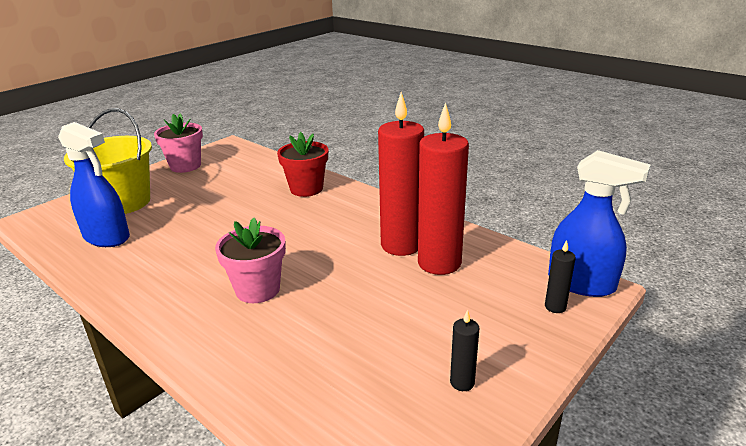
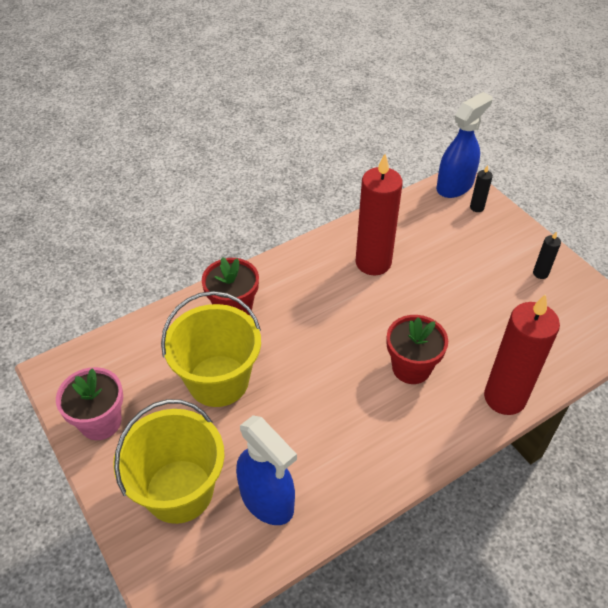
camera: 75 degrees left, 20 degrees up
(107, 237) = (267, 500): blue spray bottle -> blue spray bottle turned 90 degrees clockwise
(227, 197) = (218, 381): none -> yellow bucket
(258, 289) = (411, 368): pink flower pot -> red flower pot
(439, 263) = (407, 247): red candle -> red candle (504, 397)

